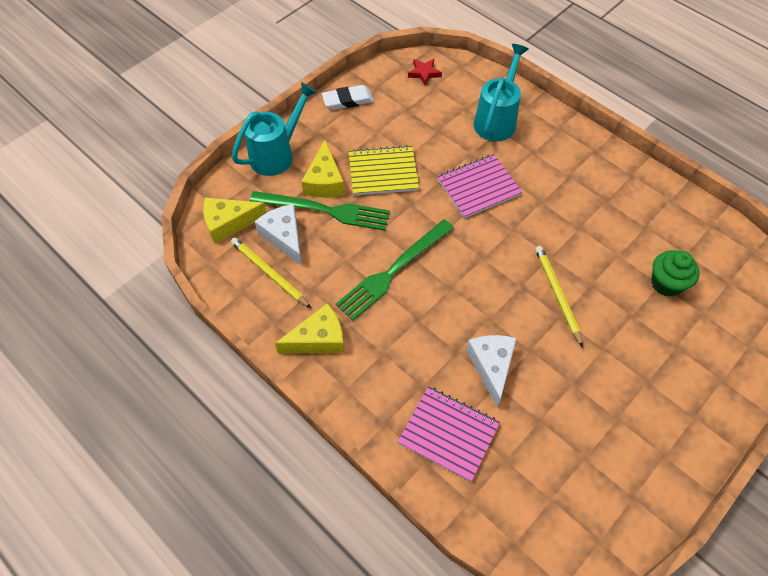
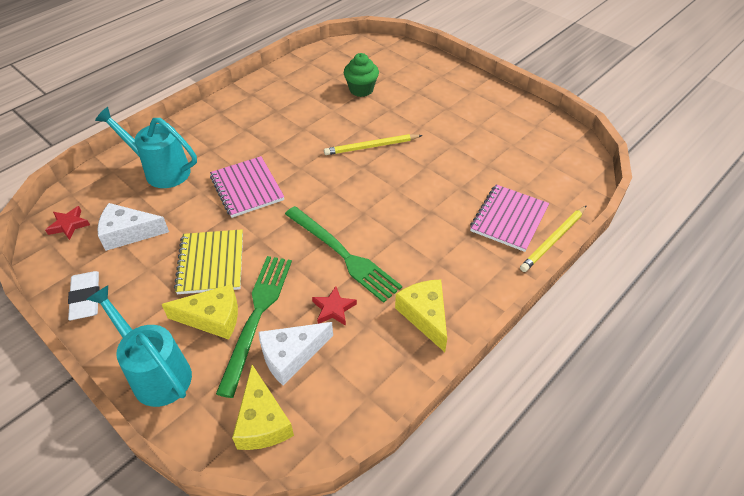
camera: 90 degrees left, 10 degrees down
(269, 273) = (342, 368): yellow pencil -> yellow pencil (553, 240)
(330, 265) = (333, 309): none -> red star
(491, 366) = (443, 190): white cheese -> white cheese (128, 233)

